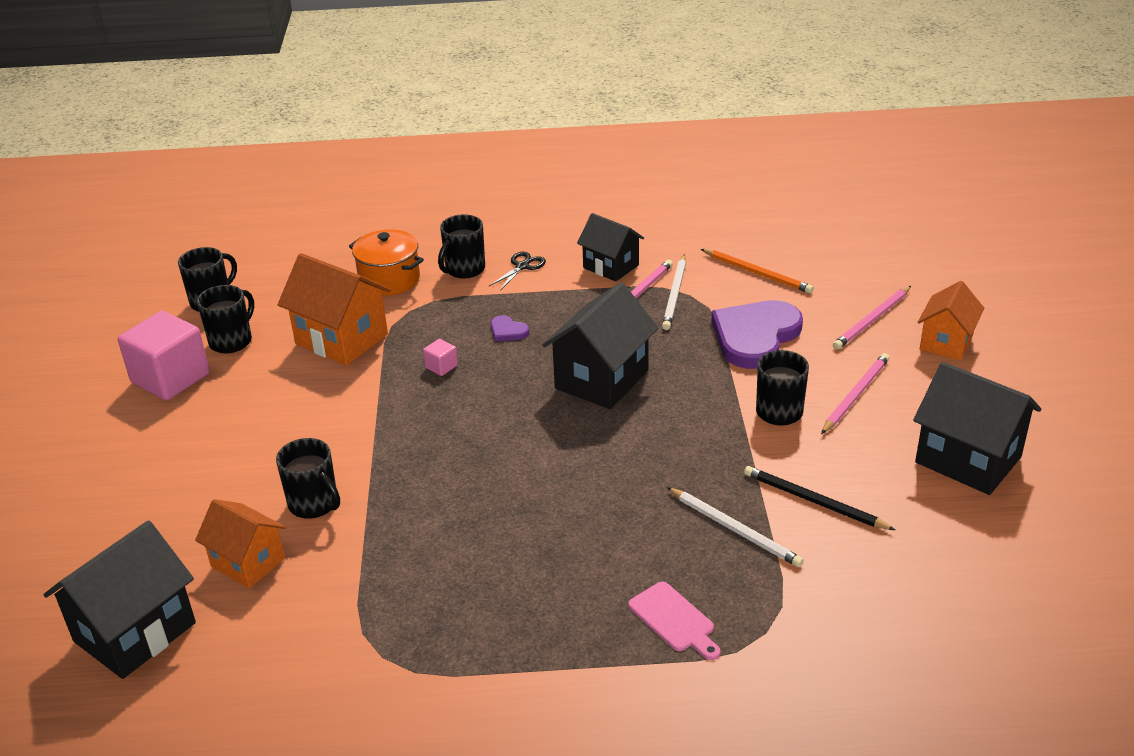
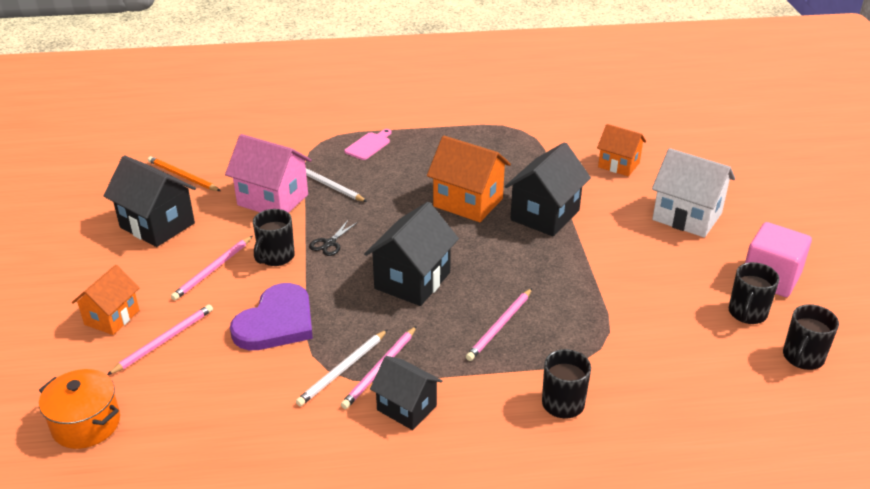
camera: 175 degrees right, 0 degrees up
(135, 632) = (658, 136): black house -> black house (545, 215)
(207, 463) = (687, 216): none -> white house
(314, 504) = (596, 194): black mug -> none
(341, 339) = (648, 316): orange house -> orange house (468, 202)
(389, 280) = (638, 387): orange pot -> orange pot (86, 424)
(441, 367) = (548, 290): pink cube -> none
(508, 331) = (500, 326): purple heart -> pink pencil
(522, 266) = (502, 407): black scissors -> black scissors (330, 243)
(674, 620) = (369, 145): pink cutting board -> pink cutting board turned 75 degrees clockwise
(675, 294) = (342, 370): white pencil -> white pencil turned 150 degrees counterclockwise
(757, 273) = (253, 399): orange pencil -> orange pencil (182, 176)
(814, 501) = (273, 200): black pencil -> pink house

